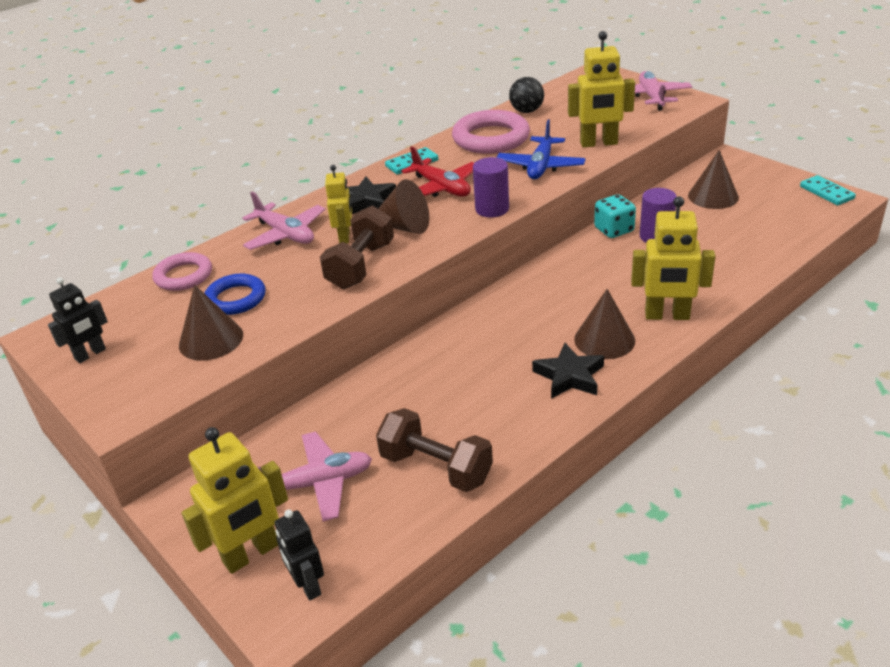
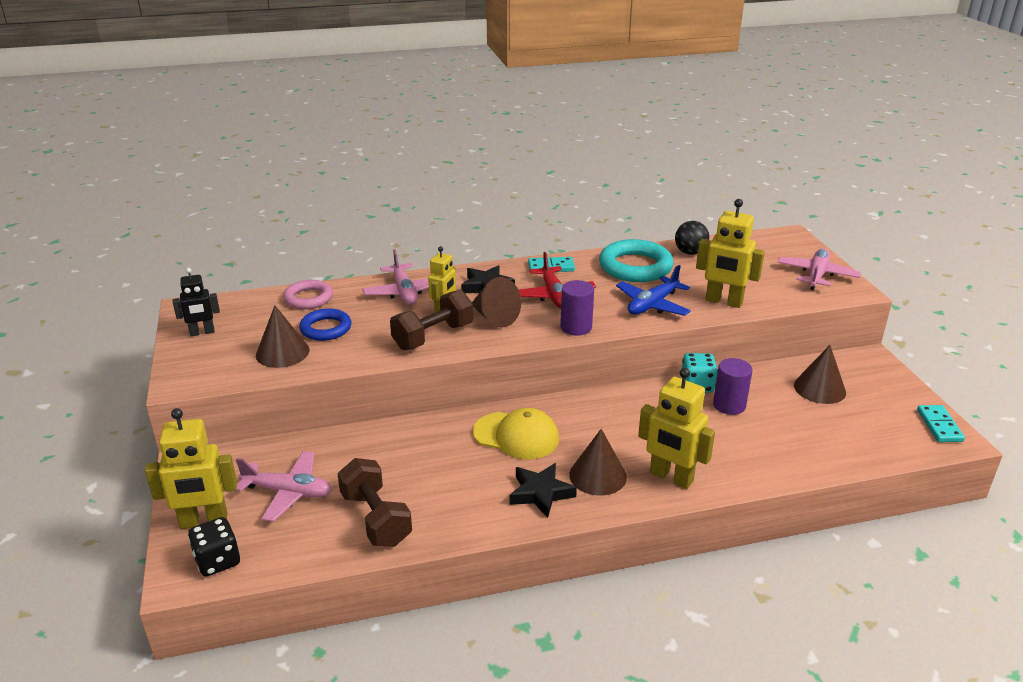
camera: 25 degrees right, 5 degrees down
(307, 585) = (217, 561): black robot -> black dice
(491, 138) = (635, 267): pink ring -> turquoise ring
(497, 335) = (516, 436): none -> yellow cap

